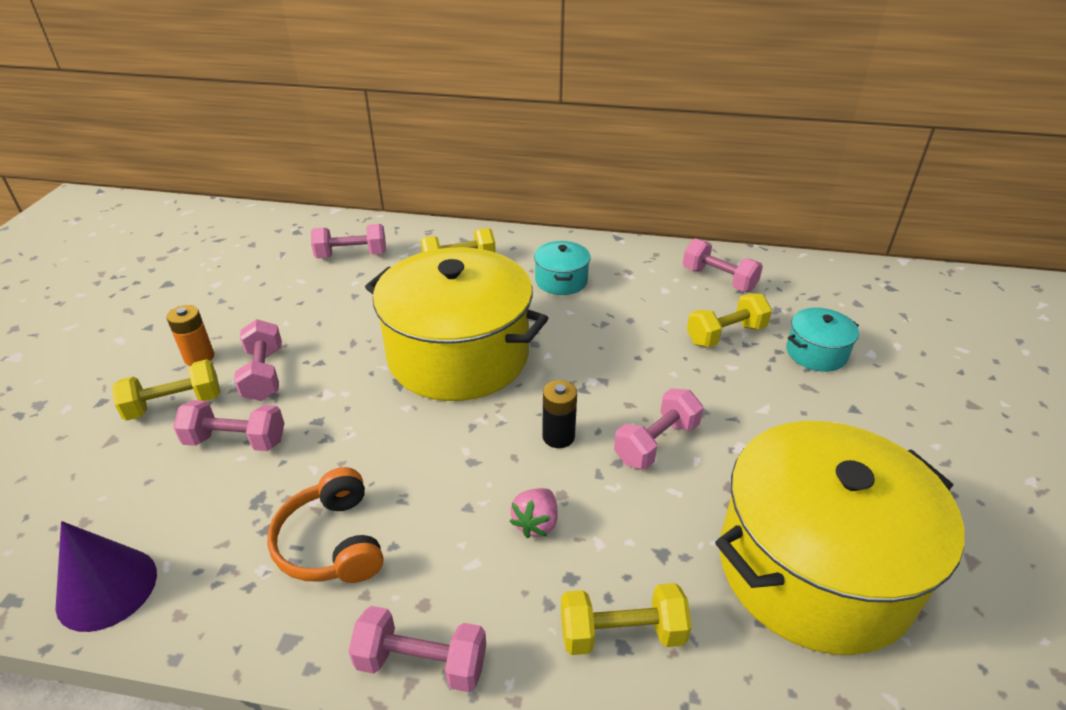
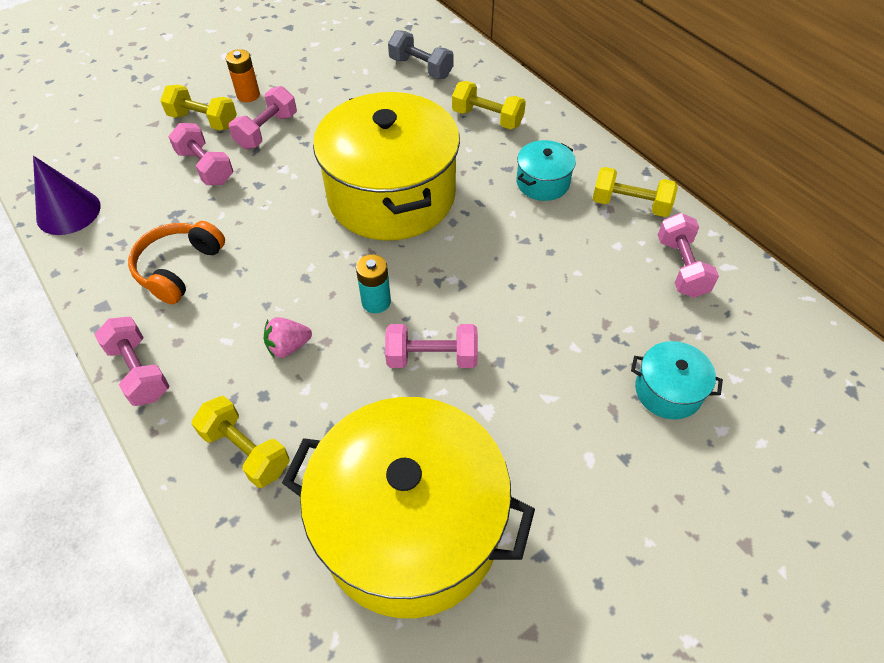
camera: 45 degrees right, 15 degrees up
(351, 255) = (421, 68): pink dumbbell -> grey dumbbell
(558, 436) = (376, 302): black battery -> turquoise battery
(725, 335) = (611, 318): yellow dumbbell -> yellow dumbbell (630, 205)

